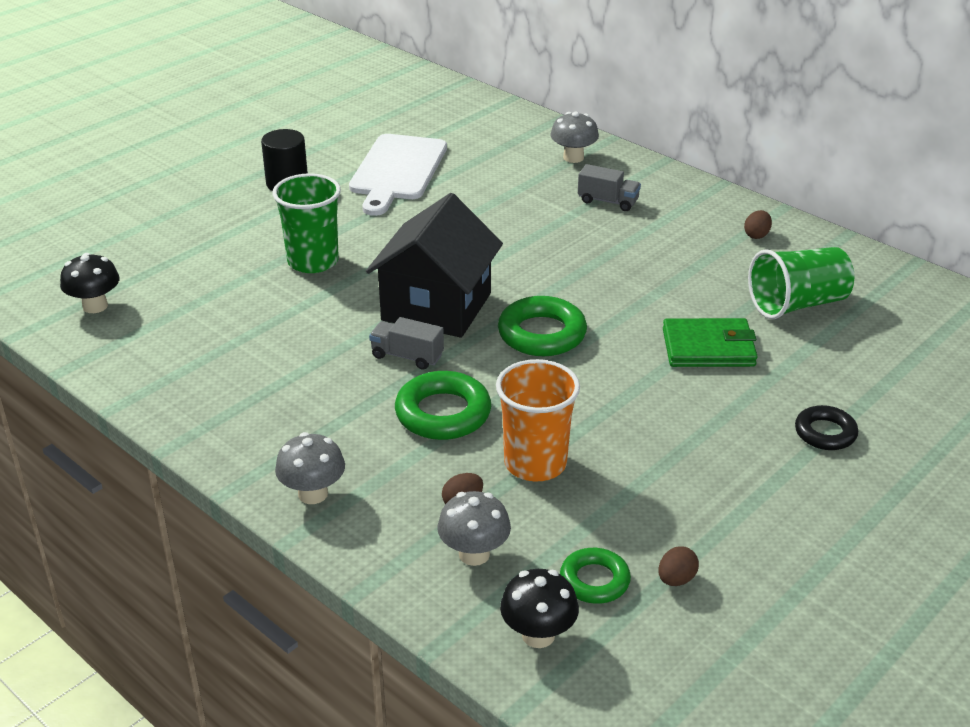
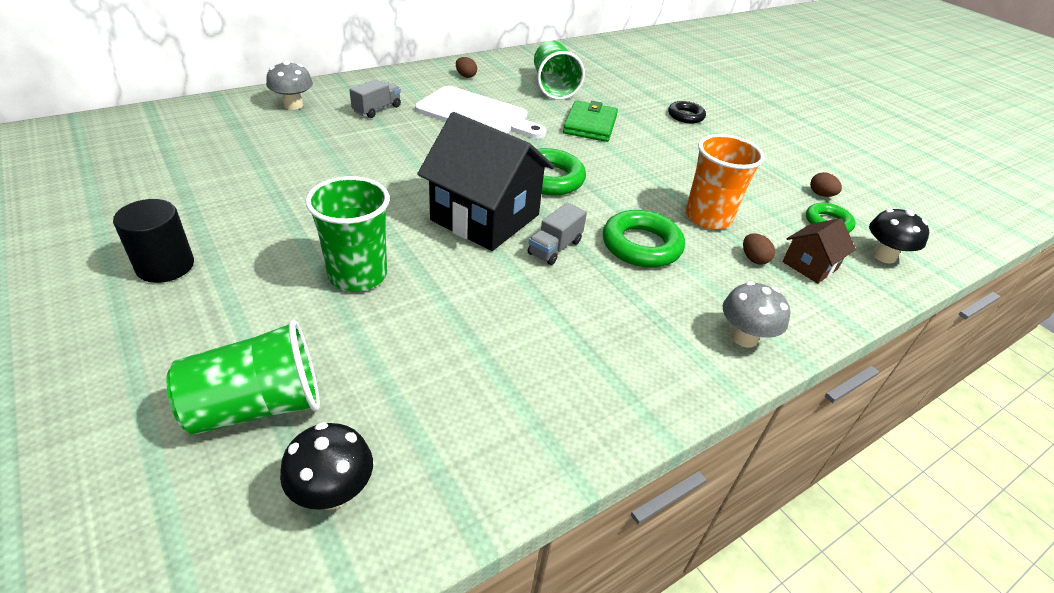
camera: 80 degrees left, 5 degrees up
(159, 260) = (257, 406): none -> green cup
(397, 171) = (219, 190): white cutting board -> white cutting board (476, 114)
(474, 554) = (809, 265): grey mushroom -> brown house

